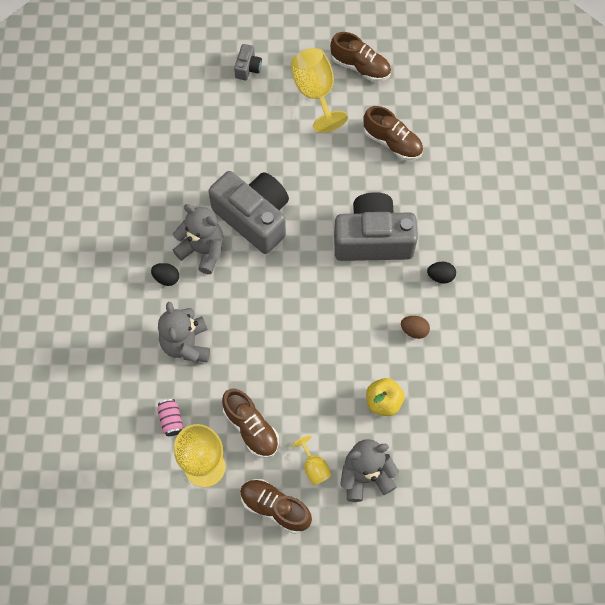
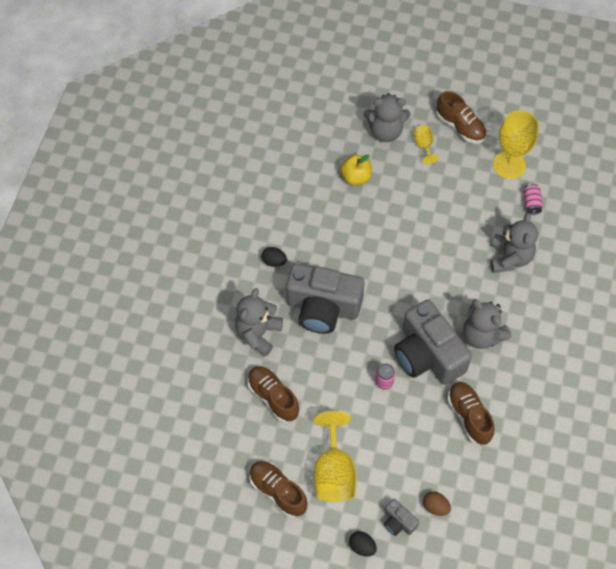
camera: 165 degrees left, 5 degrees down
(166, 278) = (519, 318): black egg -> black egg (362, 546)
(248, 68) = (398, 522): grey camera -> grey camera turned 75 degrees counterclockwise
(251, 428) = (467, 183): brown shoe -> brown shoe (469, 416)
(290, 181) = (384, 382): none -> pink can
(414, 330) = (312, 224): brown egg -> brown egg (435, 507)
(429, 198) = (258, 333): none -> grey teddy bear

